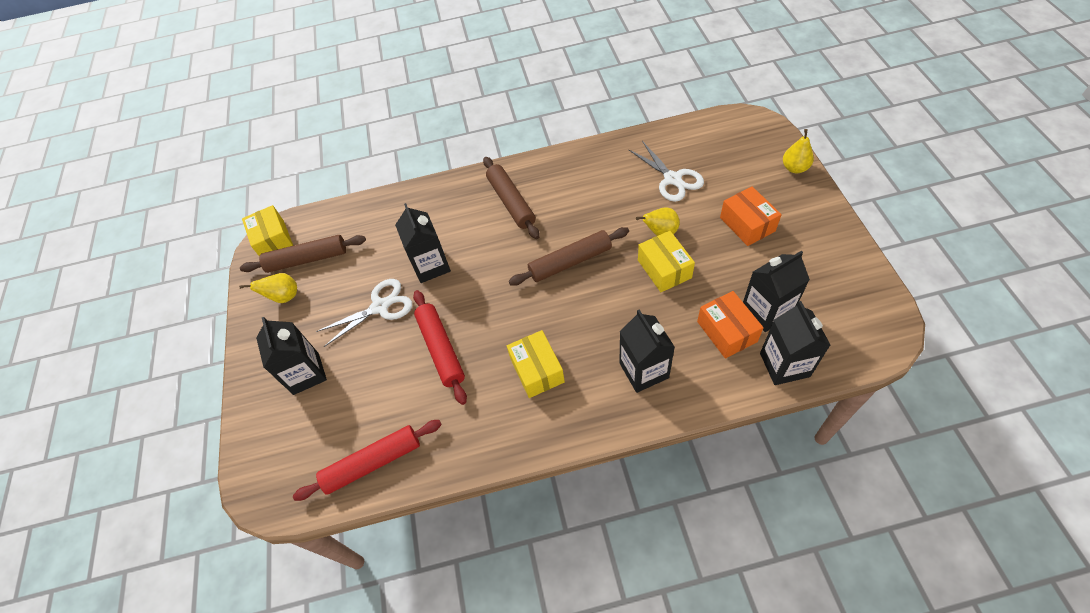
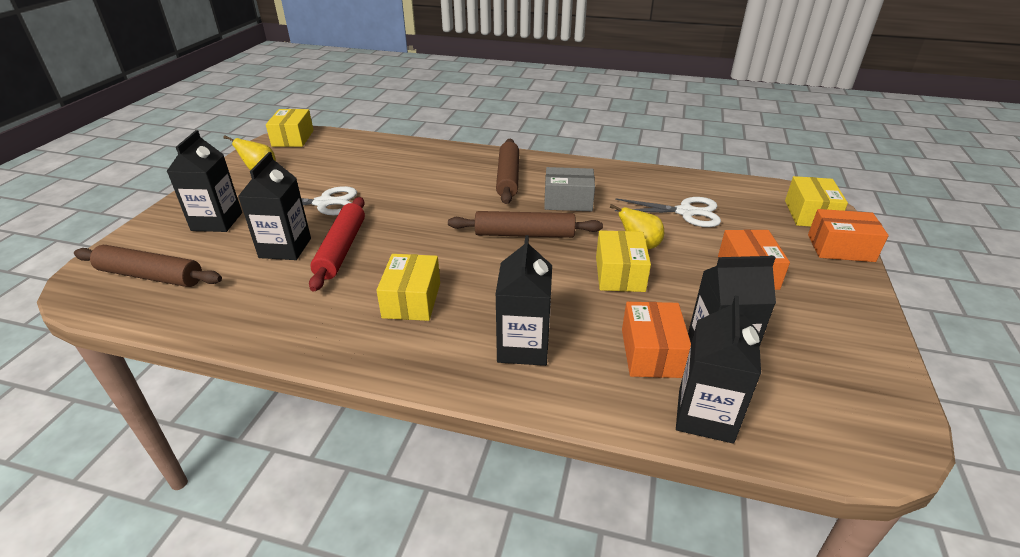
camera: 20 degrees right, 20 degrees down
(307, 259) = (303, 156): brown rolling pin -> brown rolling pin (151, 276)
(372, 463) = (190, 304): red rolling pin -> none
(431, 266) = (395, 193): black carton -> black carton (285, 248)
(578, 208) = (568, 201): none -> grey box
(672, 179) = (685, 212): white scissors -> white scissors turned 75 degrees counterclockwise
(759, 139) = (810, 214): none -> yellow box
(794, 168) = (840, 248): yellow pear -> orange box

